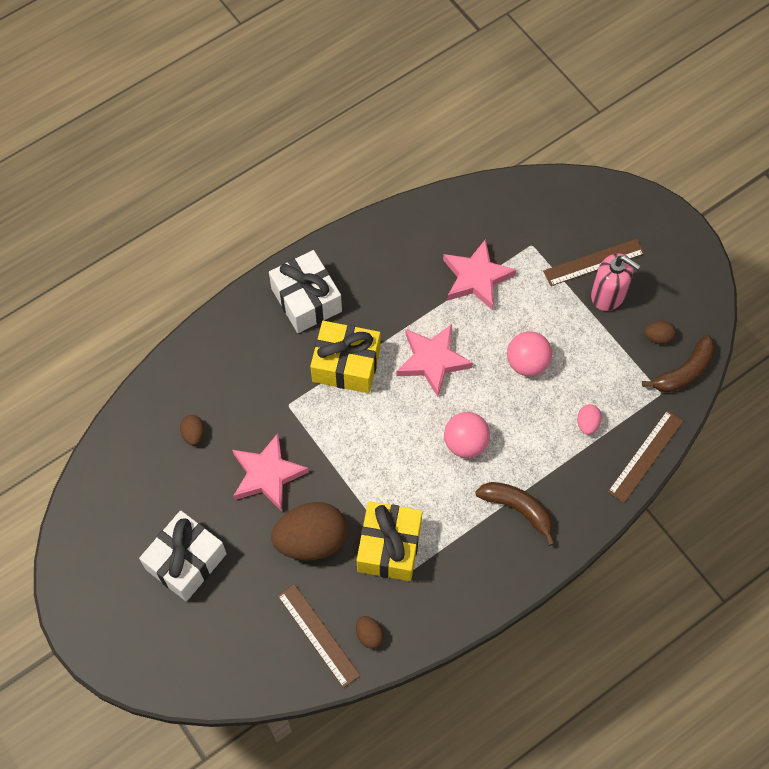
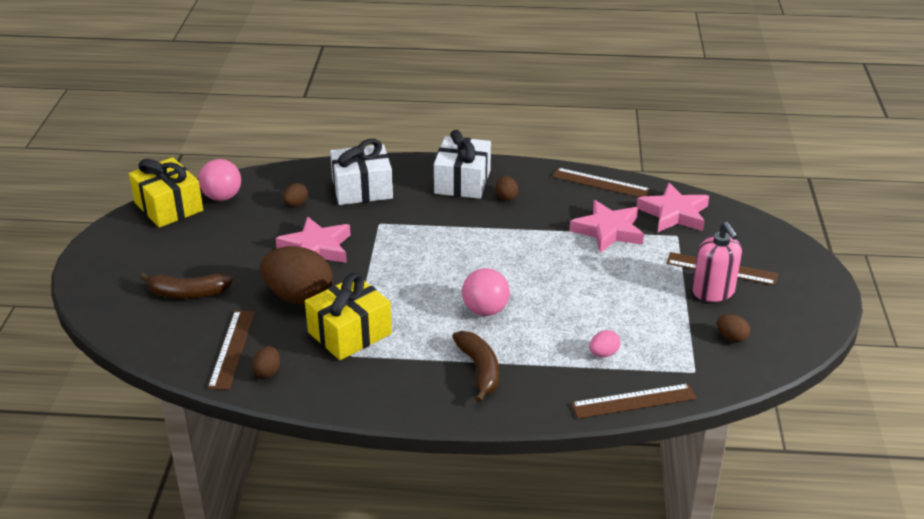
camera: 40 degrees right, 30 degrees down
(186, 561) = (201, 260): white gift -> white gift (362, 189)
(346, 364) = (448, 225): yellow gift -> yellow gift (169, 207)
(360, 293) = (506, 197): none -> brown egg
(420, 219) = (600, 183): none -> brown ruler
(432, 361) = (517, 255): pink star -> pink star (674, 214)
(527, 363) = (593, 294): pink ball -> pink ball (222, 197)
(684, 372) = (733, 370): brown banana -> brown banana (187, 293)

